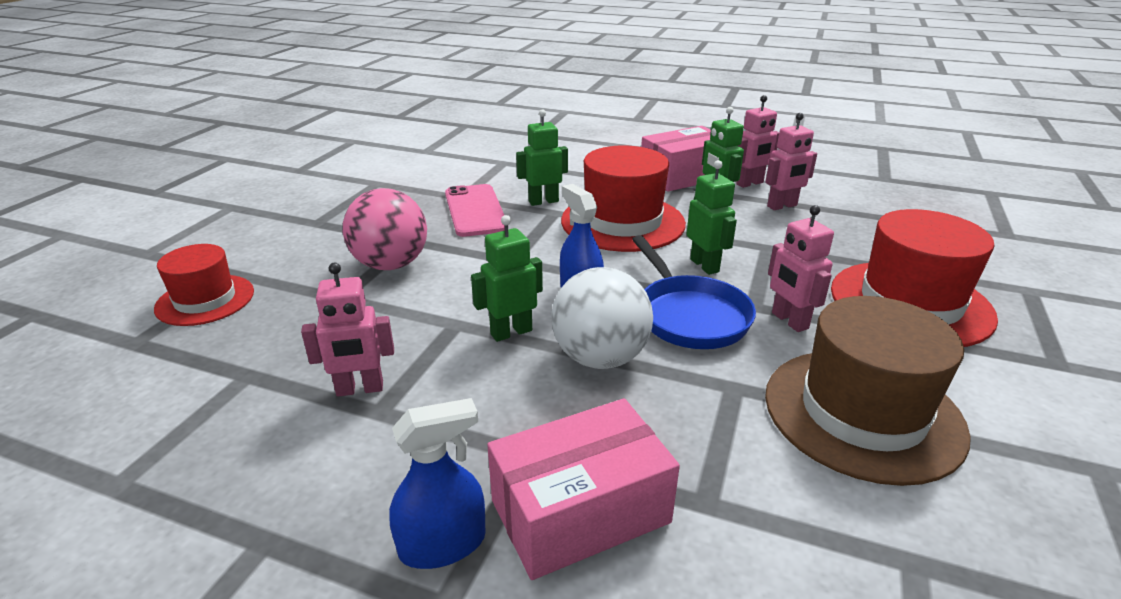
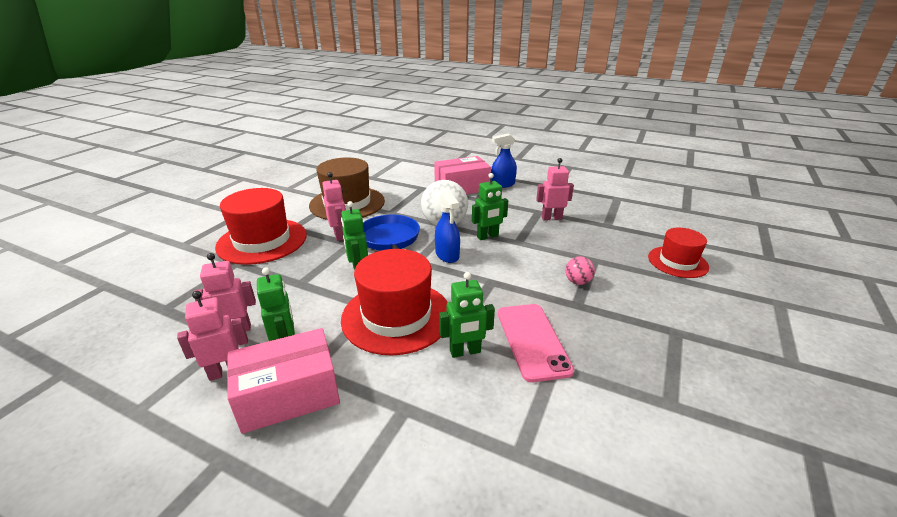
camera: 175 degrees left, 0 degrees up
(391, 265) = (577, 282): pink ball -> pink ball, size x0.49

